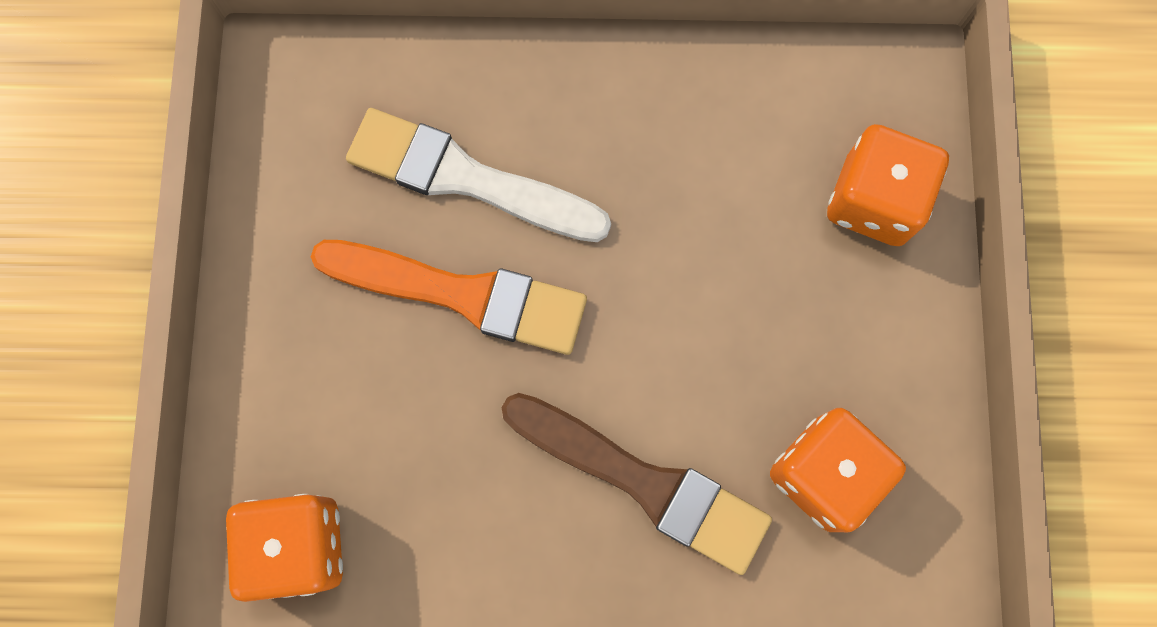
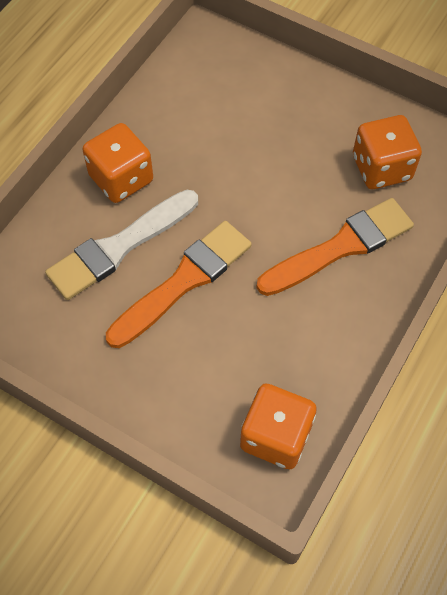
camera: 60 degrees left, 15 degrees down
(645, 482) = (340, 247): brown brush -> orange brush
(873, 201) = (257, 80): orange dice -> orange dice (121, 179)

